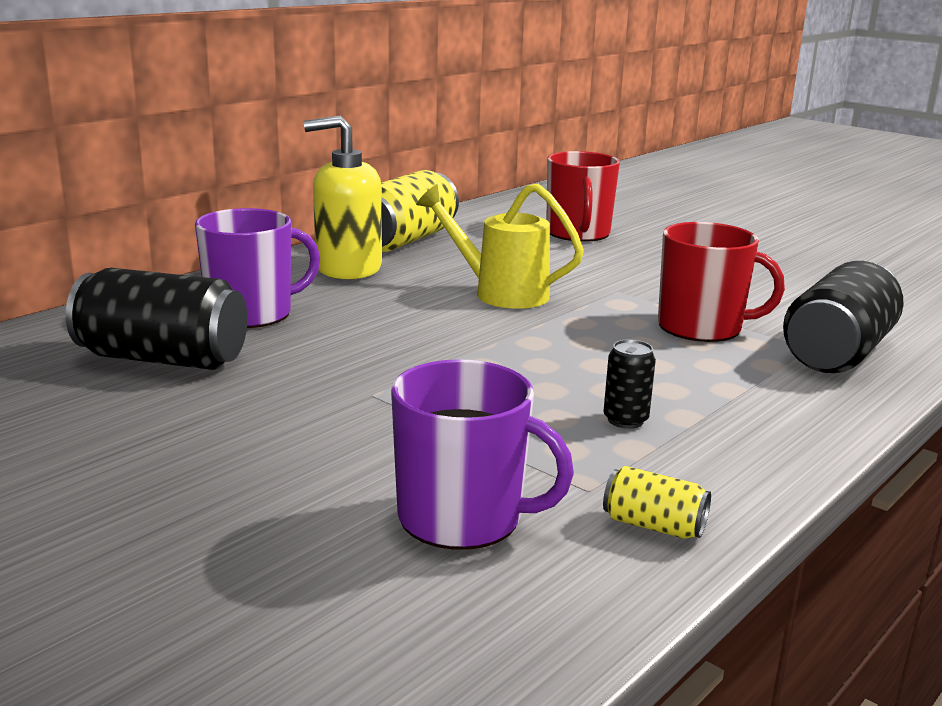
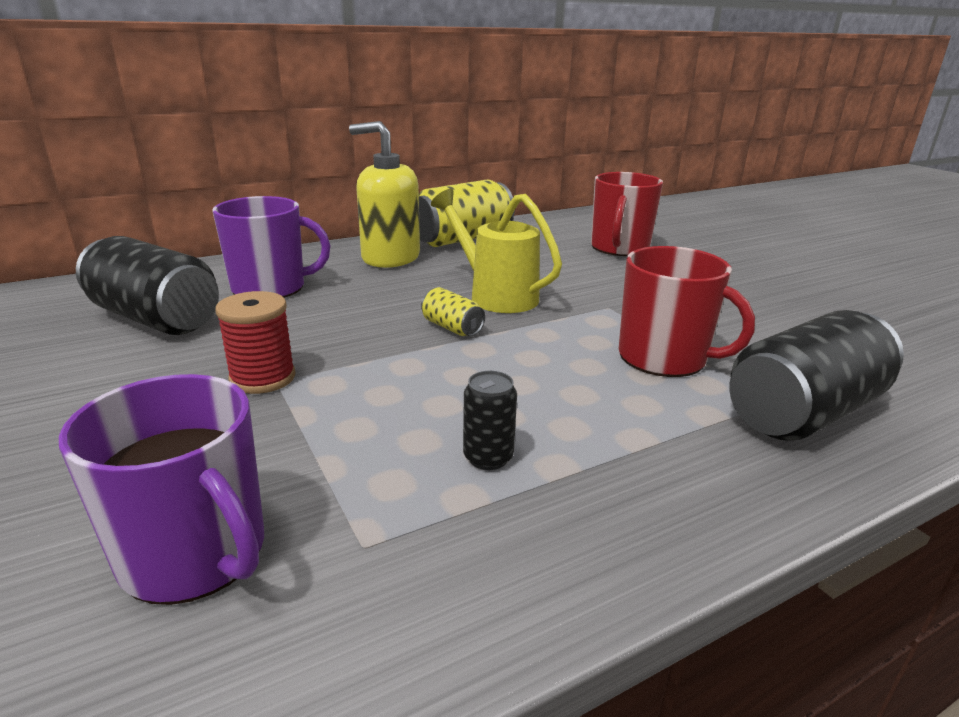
camera: 20 degrees right, 5 degrees up
(355, 394) = (262, 378): none -> red spool
(653, 525) = (386, 623): yellow can -> yellow can (452, 328)

